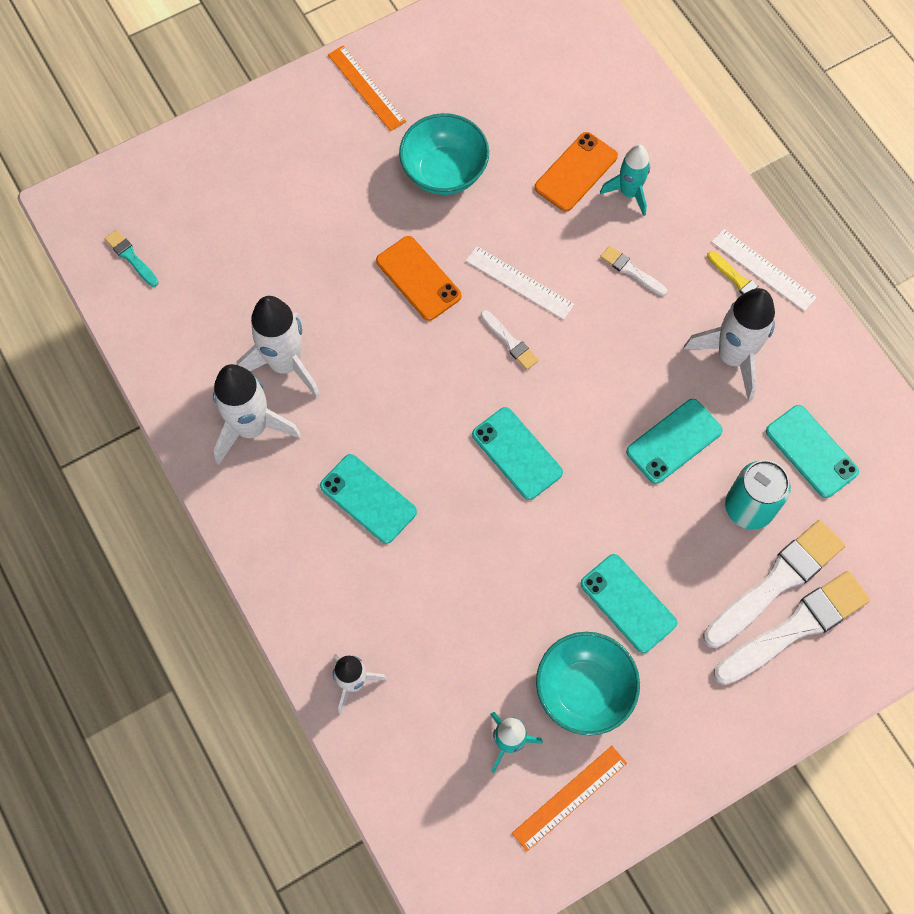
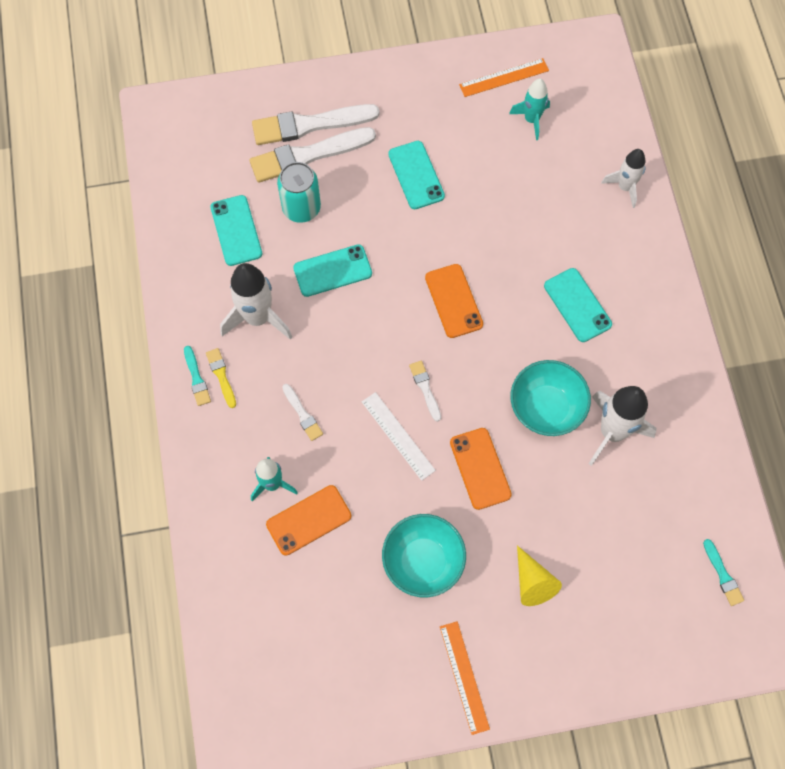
camera: 160 degrees left, 0 degrees up
(252, 427) = (653, 389): white rocket -> none
(326, 188) = (533, 582): none -> yellow cone
(517, 453) = (453, 301): turquoise phone -> orange phone
(584, 690) = (469, 133): turquoise bowl -> turquoise bowl (546, 408)
(763, 269) = (196, 378): white ruler -> turquoise brush

